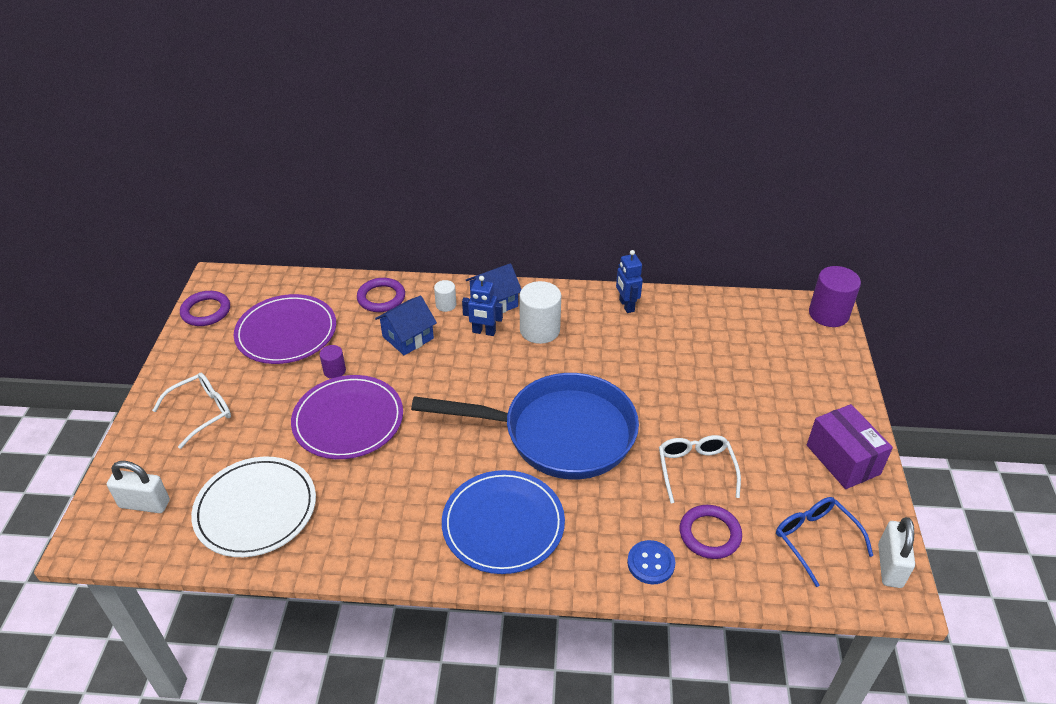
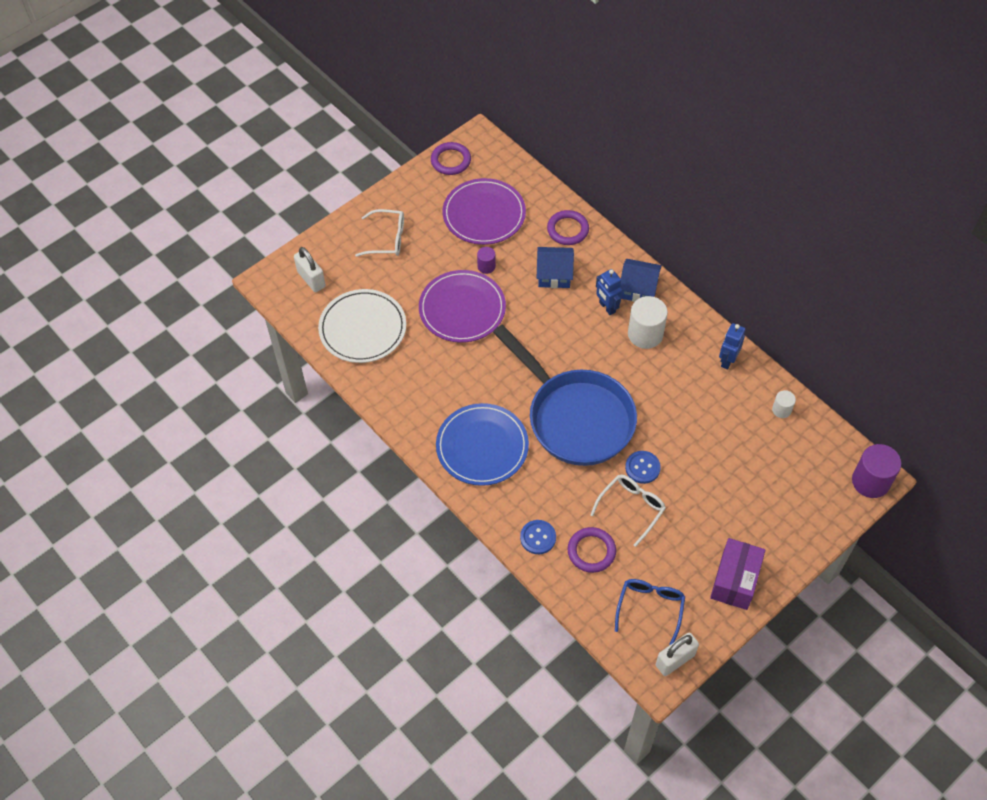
camera: 45 degrees right, 15 degrees up
(446, 305) = (604, 267): white cylinder -> white cylinder (781, 410)
(663, 430) = (642, 468): none -> blue button

